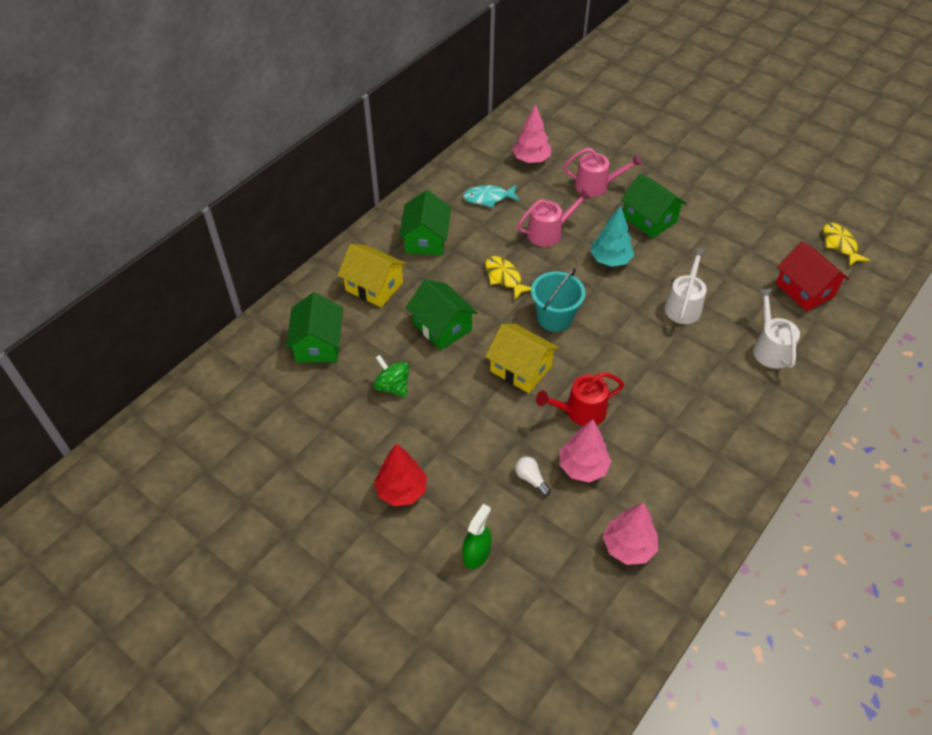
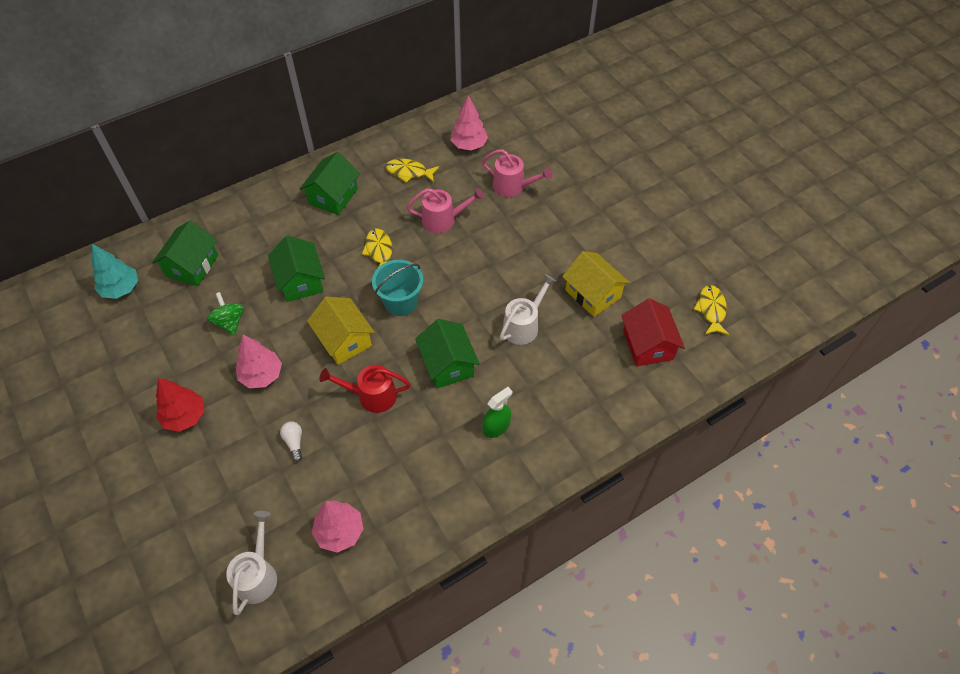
camera: 20 degrees right, 5 degrees up
(374, 286) = (266, 227): yellow house -> yellow house (593, 294)
(476, 553) = (212, 492): green spray bottle -> green spray bottle (496, 427)
(488, 198) = (409, 172): turquoise fish -> yellow fish
(582, 467) = (343, 447): pink tree -> pink tree (261, 375)
(610, 260) = (483, 262): turquoise tree -> turquoise tree (121, 289)
(649, 219) = (542, 232): green house -> green house (447, 364)
(770, 348) = (578, 391): white watering can -> white watering can (257, 575)

